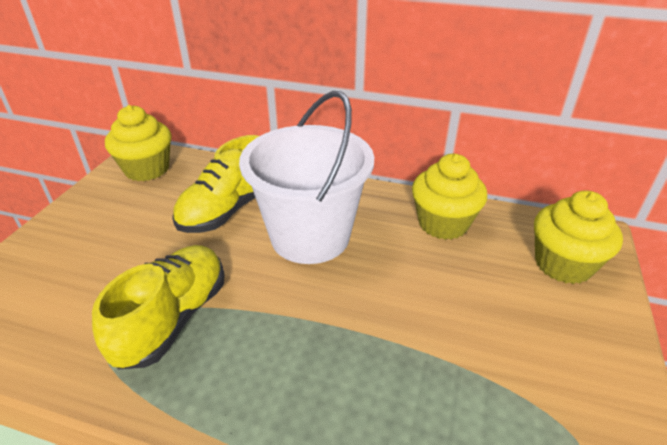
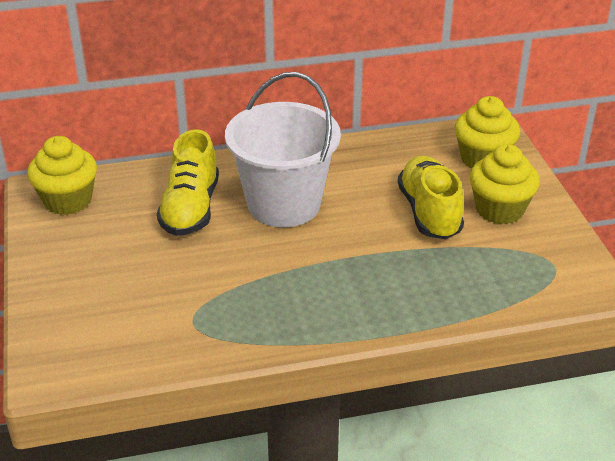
camera: 30 degrees left, 0 degrees up
(173, 318) = (236, 296): yellow shoe -> yellow shoe (429, 212)
(443, 223) = (379, 158): yellow cupcake -> yellow cupcake (499, 209)

